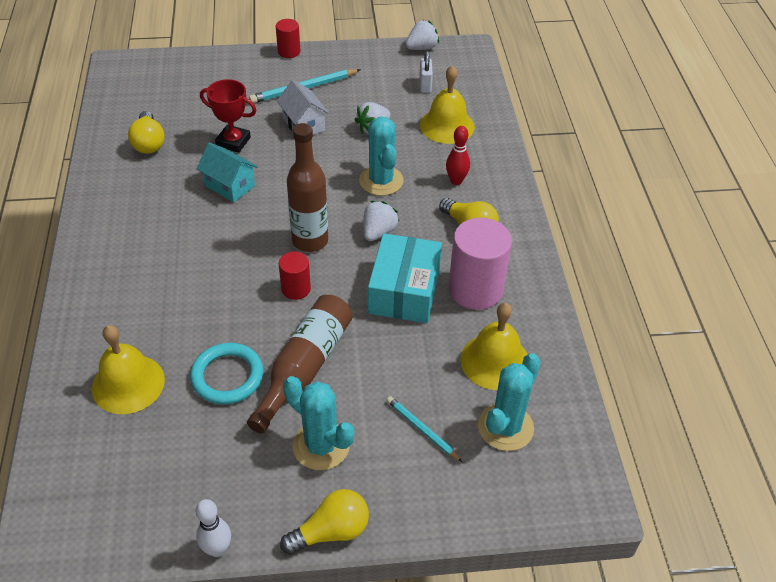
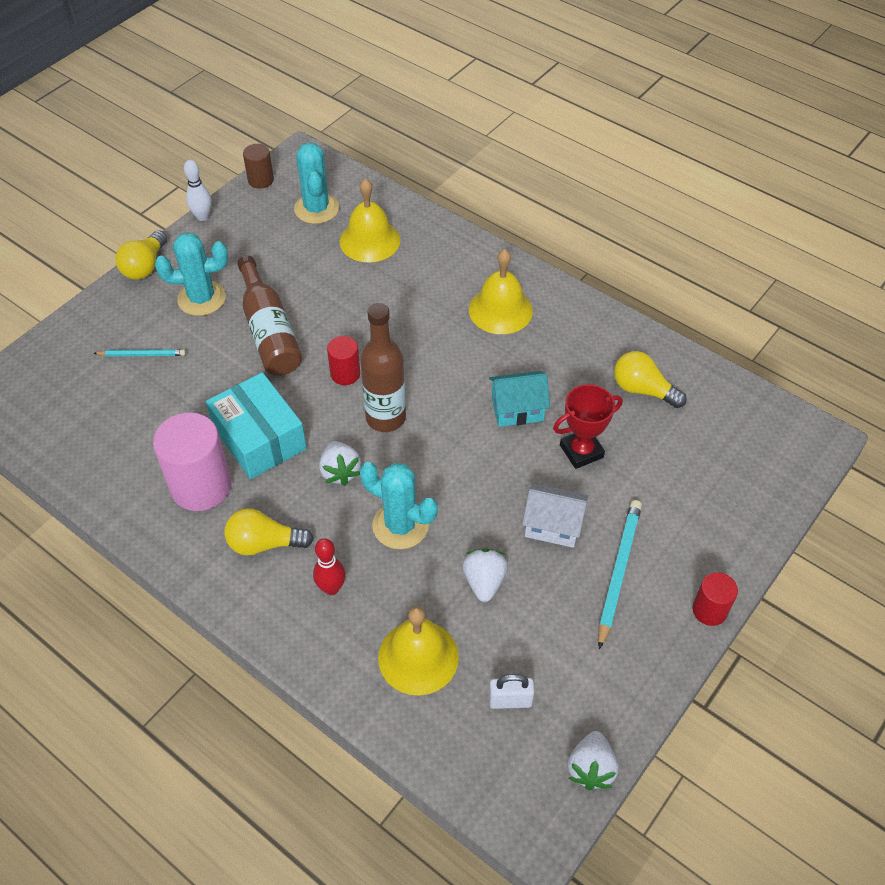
camera: 135 degrees right, 5 degrees up
(113, 548) = (261, 180): none -> brown cylinder
(227, 376) = (314, 288): turquoise ring -> none
(425, 85) = (510, 700): white padlock -> white padlock turned 45 degrees counterclockwise
(495, 361) = (130, 439): yellow bell -> yellow bell (500, 310)
(505, 427) = (81, 399): turquoise cactus -> turquoise cactus (316, 209)

